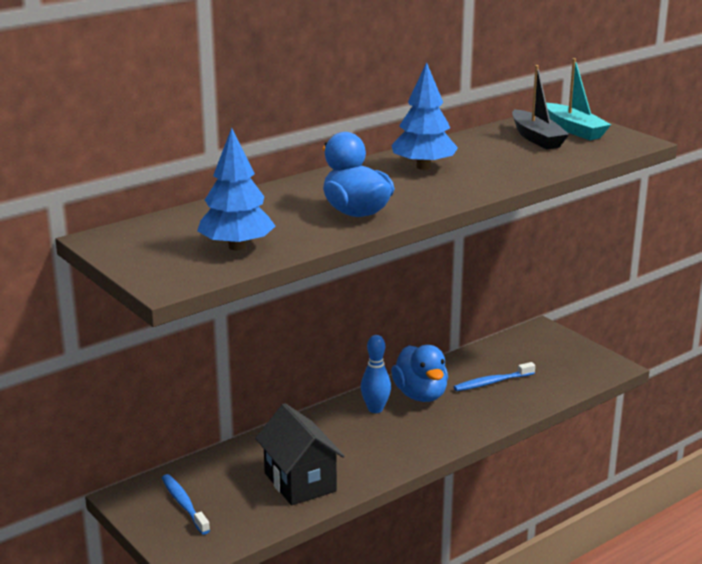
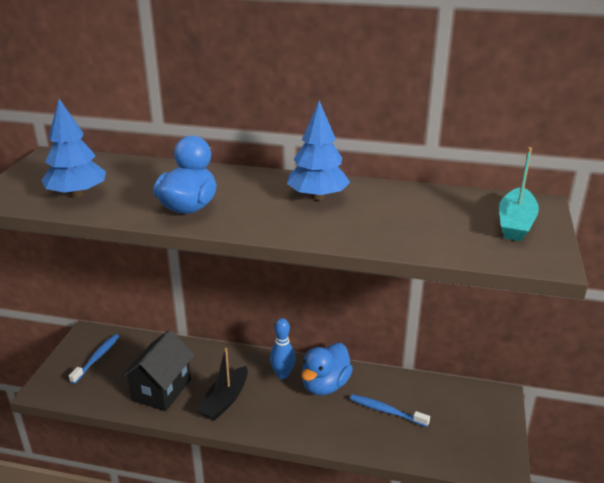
camera: 50 degrees right, 5 degrees up
(537, 138) = (462, 215): black boat -> black boat (224, 401)

